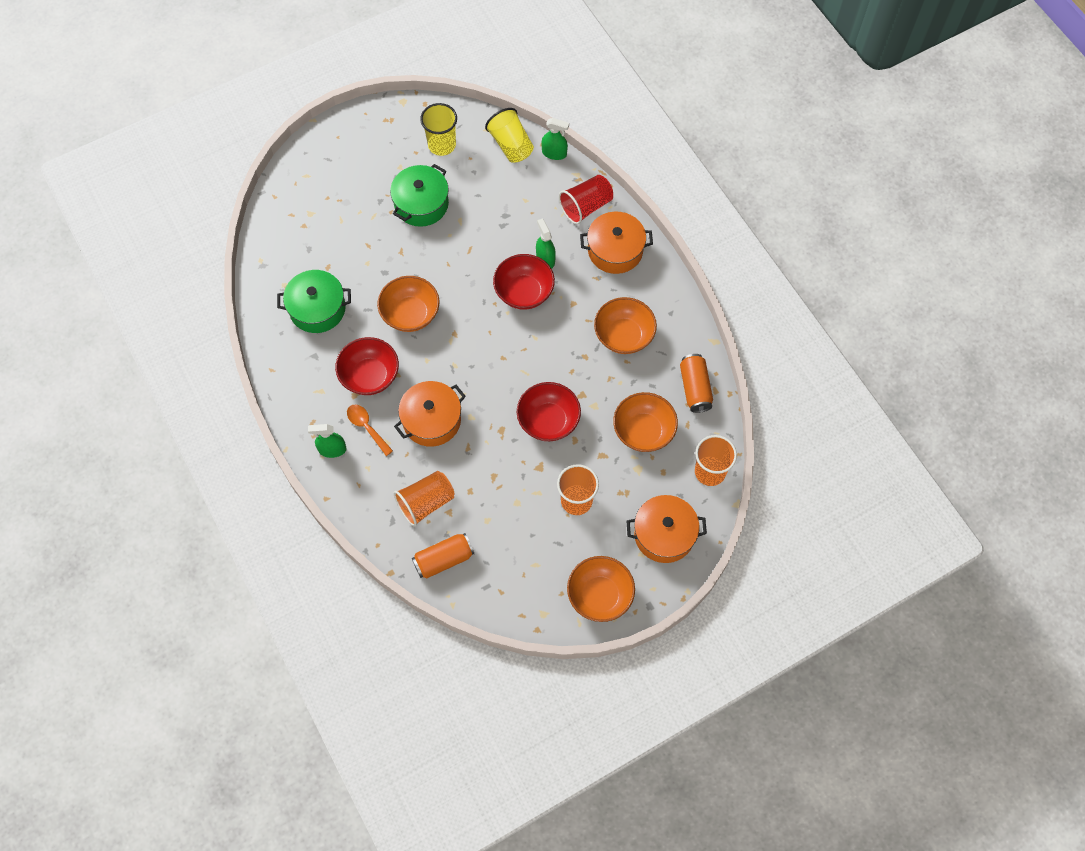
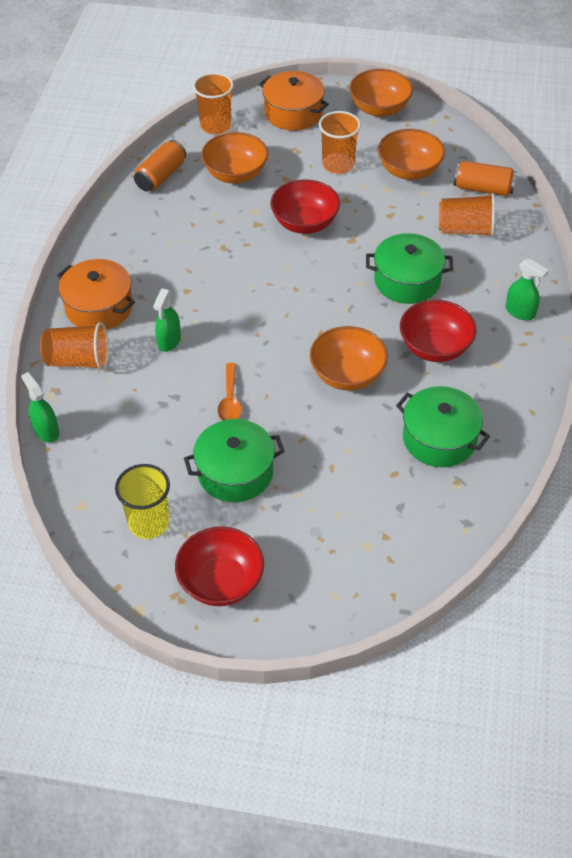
camera: 140 degrees left, 15 degrees down
(367, 427) = (473, 310): orange spoon -> orange spoon (230, 400)
(432, 420) = (407, 281): orange pot -> green pot
(511, 145) = (78, 470): yellow cup -> none
(524, 292) = (220, 326): red bowl -> red bowl (221, 582)
(586, 206) = (78, 360): red cup -> orange cup
(623, 336) = (173, 241): orange bowl -> orange bowl (409, 171)

